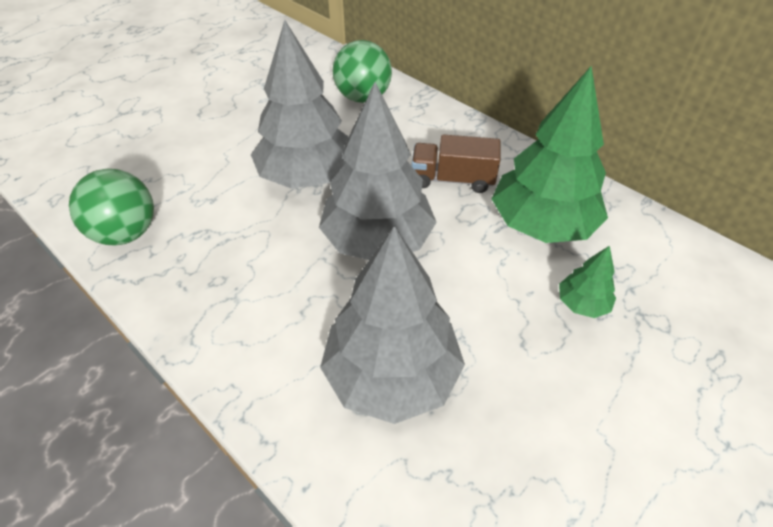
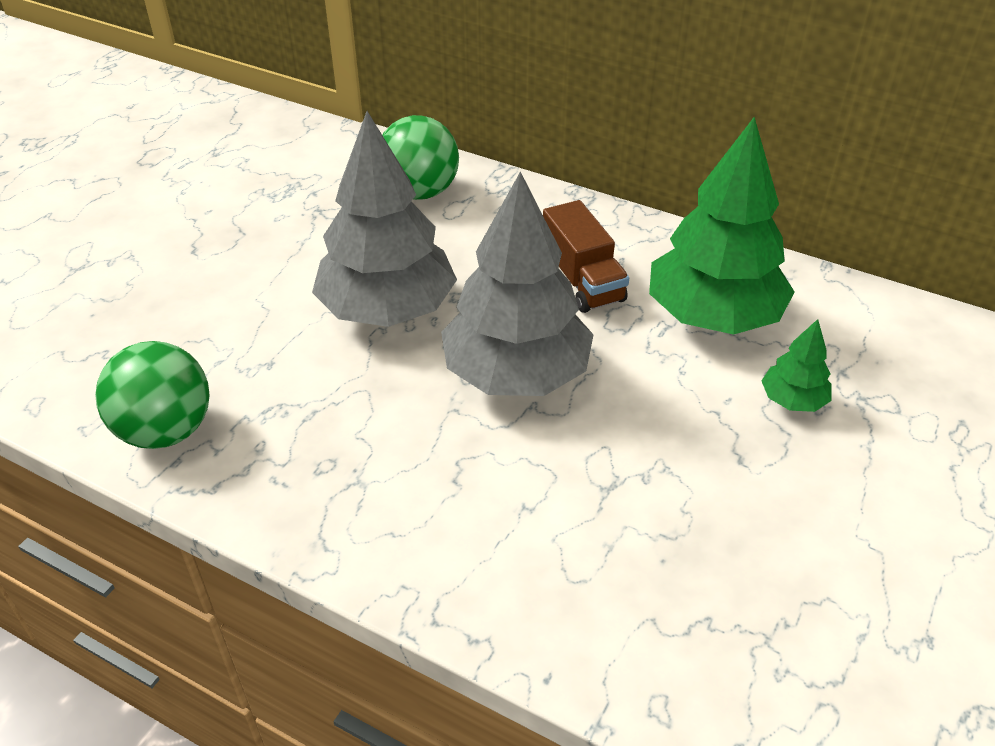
camera: 15 degrees left, 5 degrees down
(391, 375) = (599, 530): grey tree -> none
(452, 179) = (582, 280): brown truck -> brown truck turned 105 degrees counterclockwise

